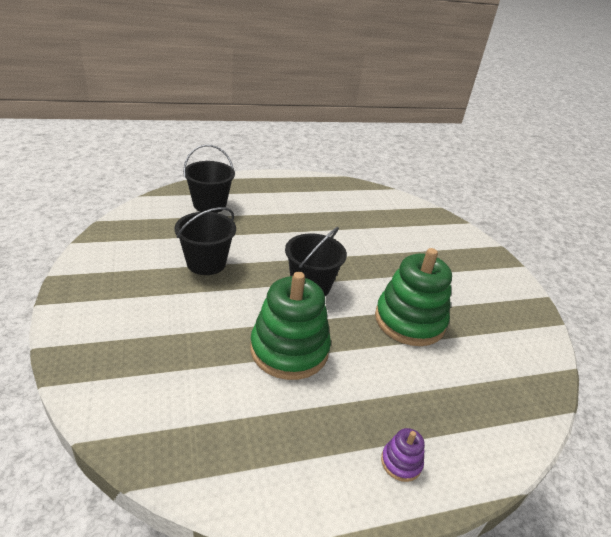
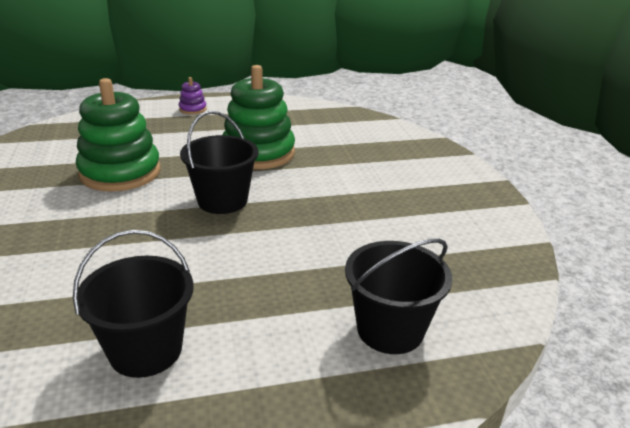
camera: 175 degrees left, 5 degrees down
(206, 263) = (358, 222): black bucket -> black bucket (146, 350)

